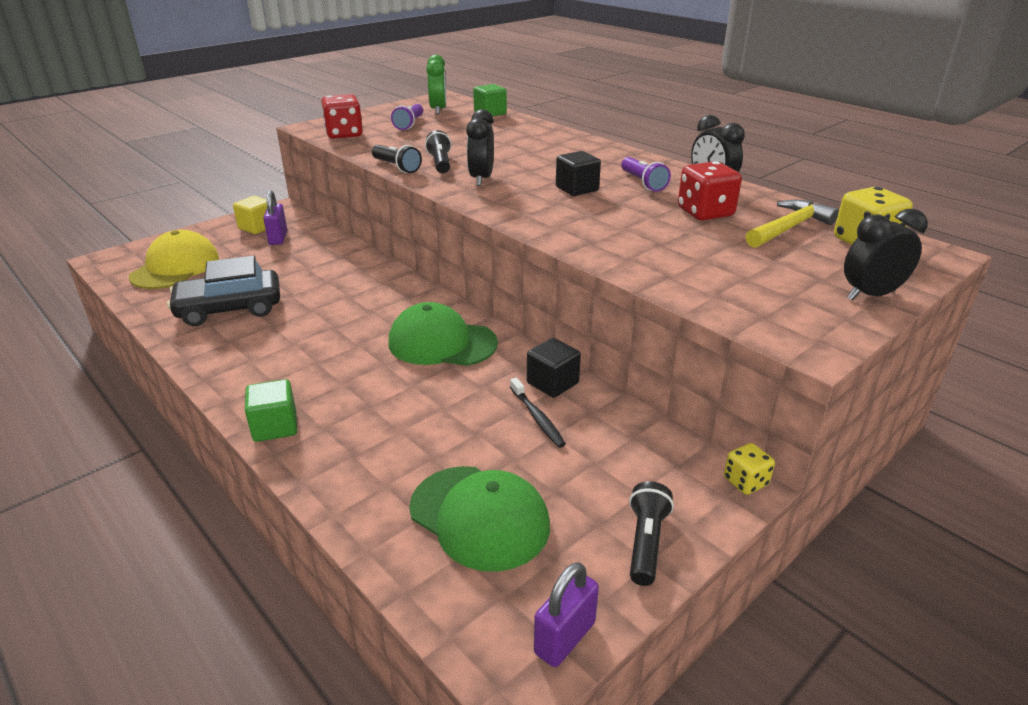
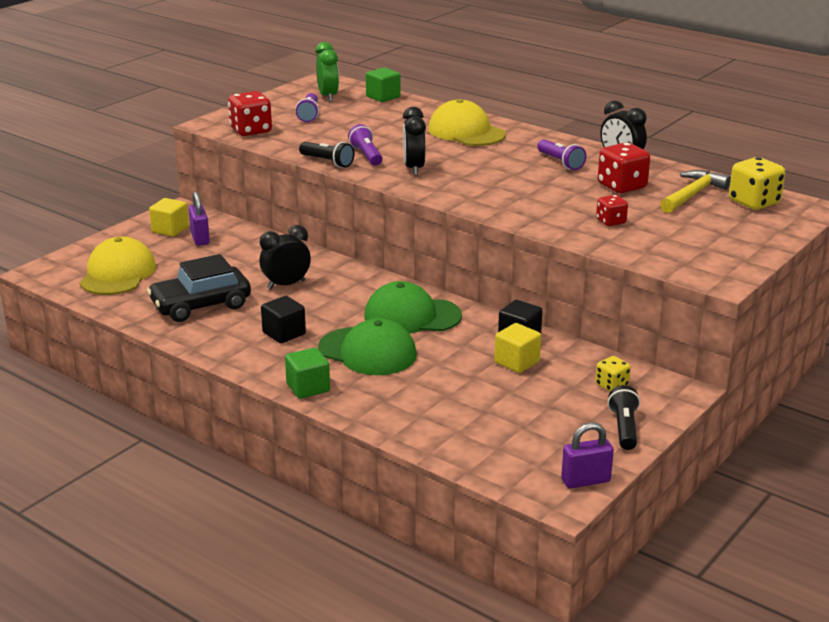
camera: 10 degrees left, 5 degrees down
(440, 163) = (366, 155): black flashlight -> purple flashlight
(479, 517) = (500, 426): green cap -> green cap (367, 352)
(537, 418) = (517, 362): black toothbrush -> yellow cube
(555, 147) = (466, 132): none -> yellow cap
(564, 638) = (585, 481): purple padlock -> purple padlock turned 45 degrees clockwise
(577, 189) = (504, 172): black cube -> black cube (284, 333)
(680, 253) = (611, 221): none -> red dice
(745, 482) = (686, 387): yellow dice -> yellow dice (612, 385)
(870, 295) = (760, 242): black clock -> black clock (286, 285)

